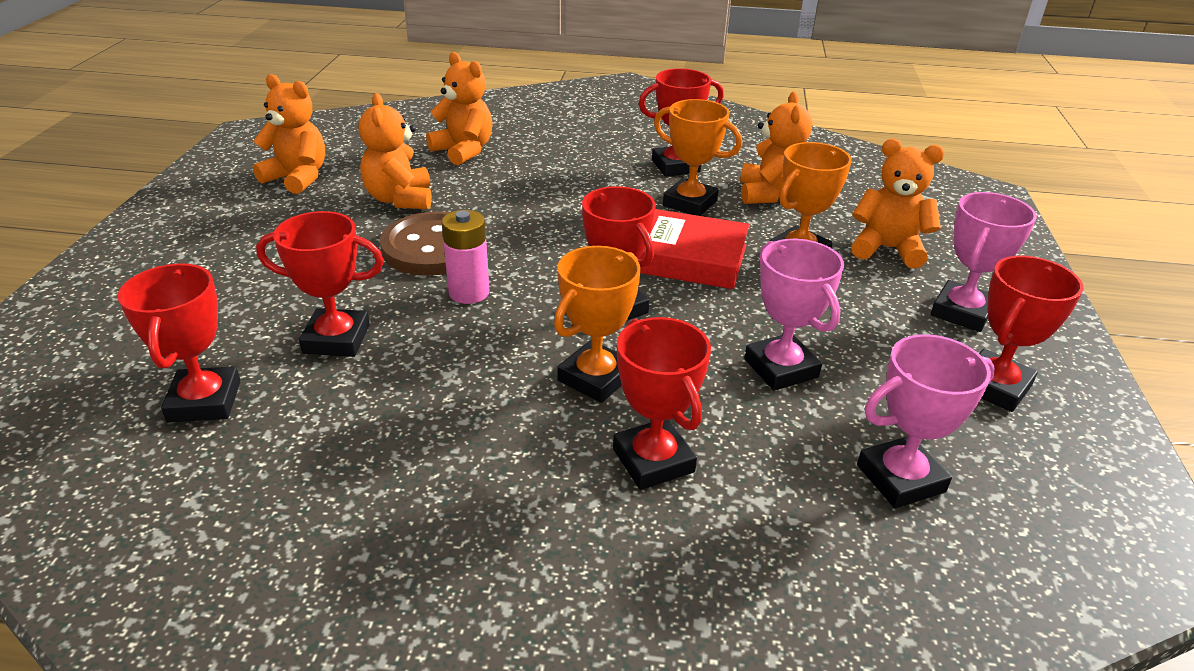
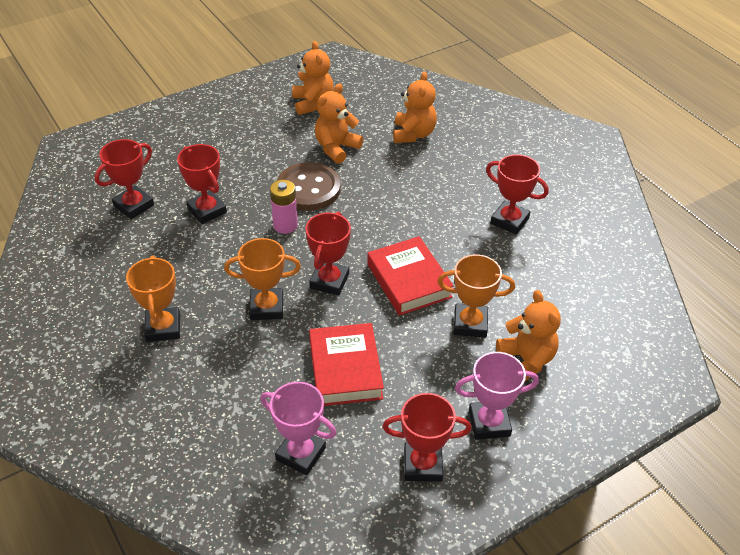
camera: 50 degrees right, 10 degrees up
(653, 460) = (228, 359): red trophy -> none
(690, 203) = (471, 250): orange trophy -> orange trophy (163, 328)
(770, 194) = (528, 278): orange teddy bear -> none
(781, 368) = (345, 369): pink trophy -> red book

